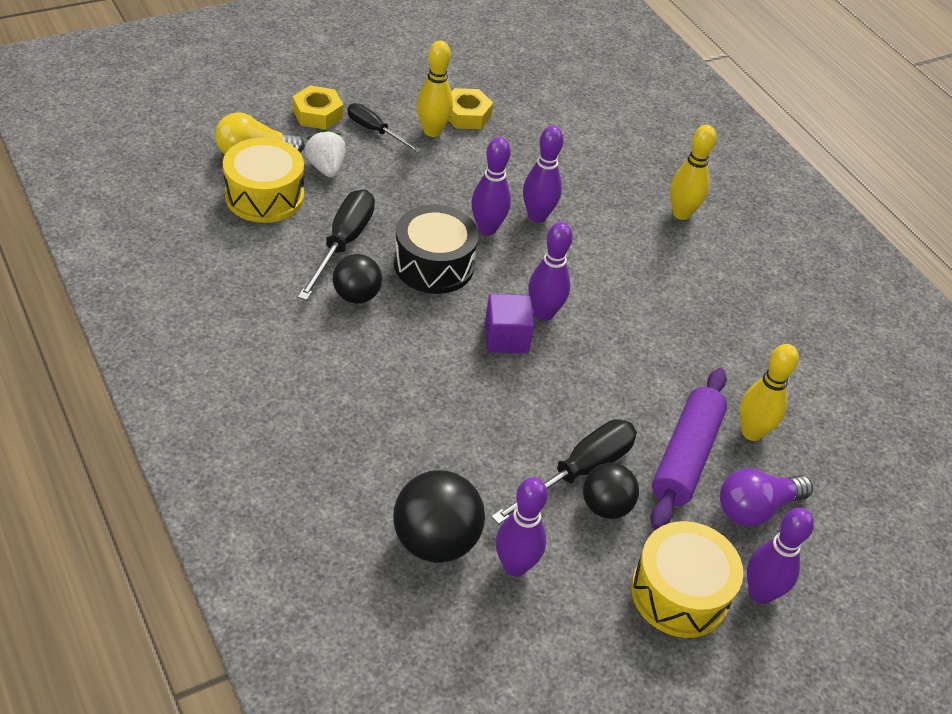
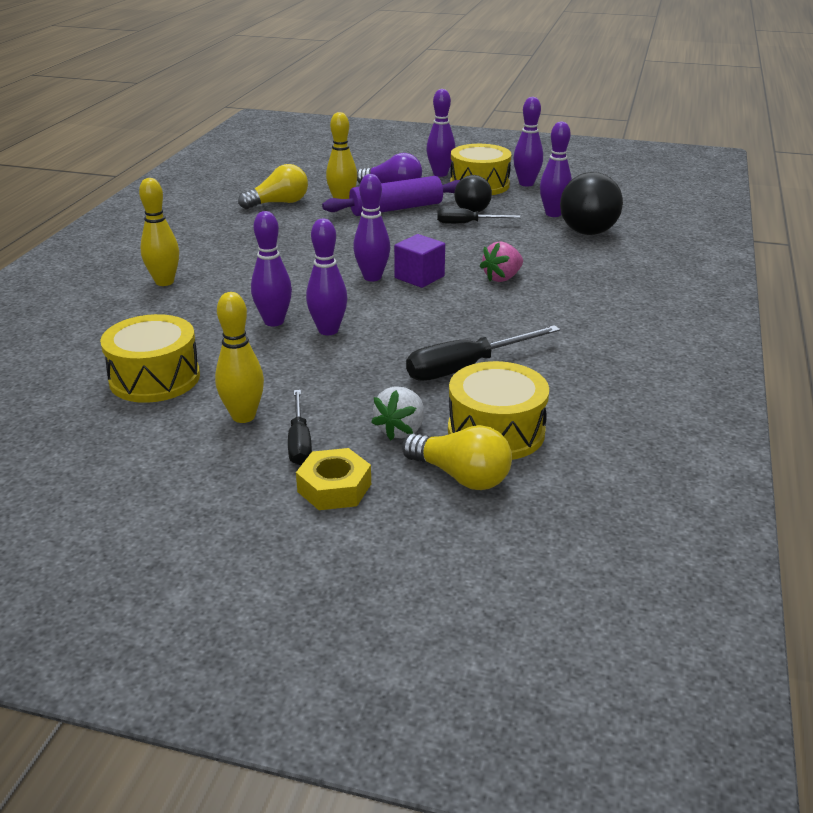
camera: 130 degrees left, 15 degrees down
(356, 296) = (499, 334): black ball -> none
(434, 264) = (409, 327): black drum -> none
(434, 381) = (502, 278): none -> pink strawberry
(466, 115) = (183, 415): yellow nut -> none
(527, 130) = (155, 378): none -> yellow drum
(578, 472) = (467, 223): black screwdriver -> black screwdriver, size x0.64
(632, 643) = (526, 184): none -> purple bowling pin
(803, 388) = (279, 203): none -> yellow light bulb

